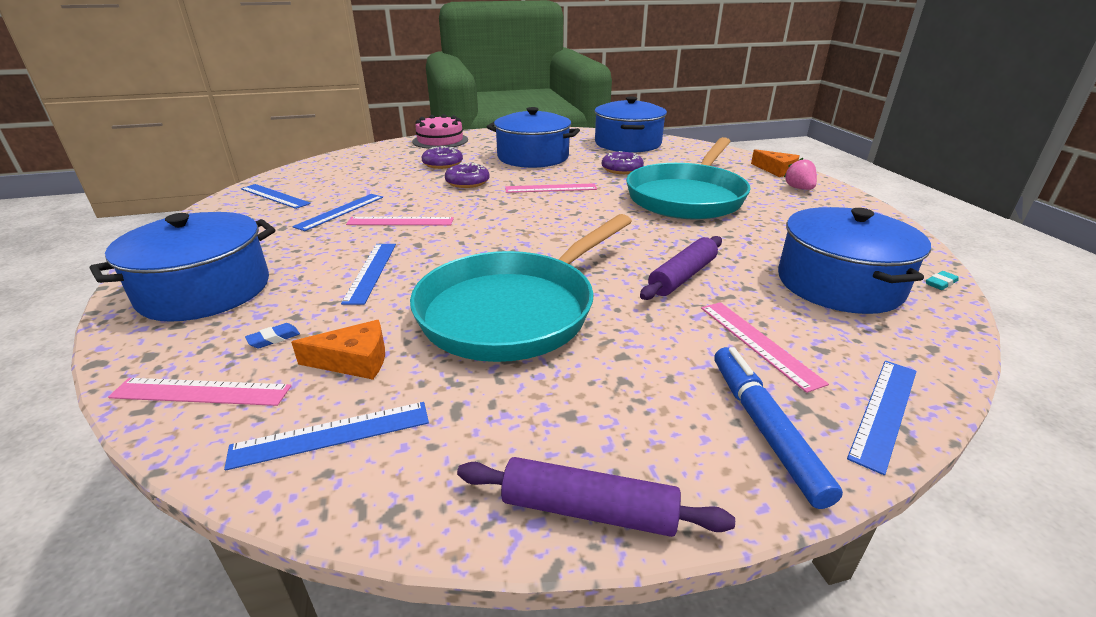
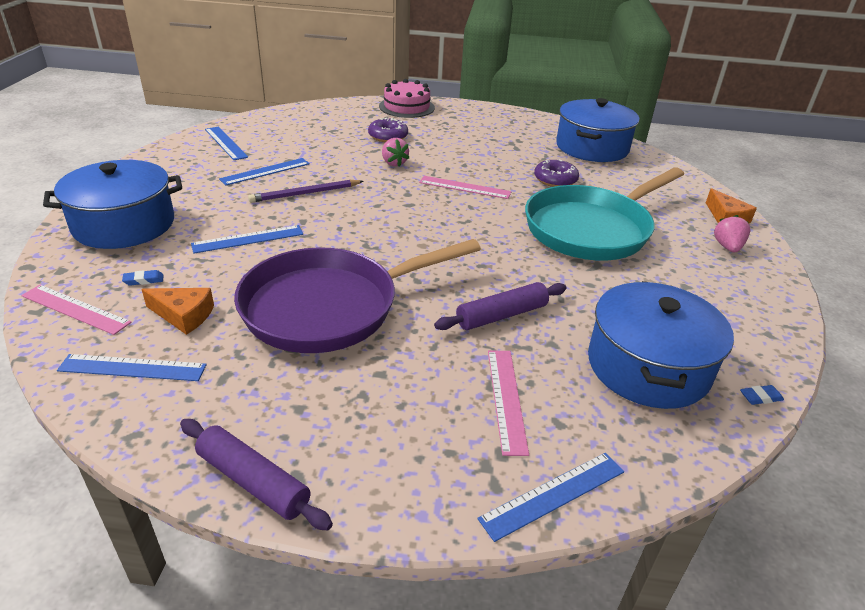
camera: 20 degrees right, 5 degrees up
(370, 272) = (248, 239): blue ruler -> blue ruler turned 45 degrees clockwise
(400, 221) = (305, 193): pink ruler -> purple pencil
(467, 182) = (394, 163): purple donut -> pink strawberry
(514, 310) = (330, 307): turquoise pan -> purple pan
(533, 157) = (479, 145): blue pot -> none
(764, 428) = (436, 471): blue marker -> none
(940, 283) = (760, 397): turquoise eraser -> blue eraser

